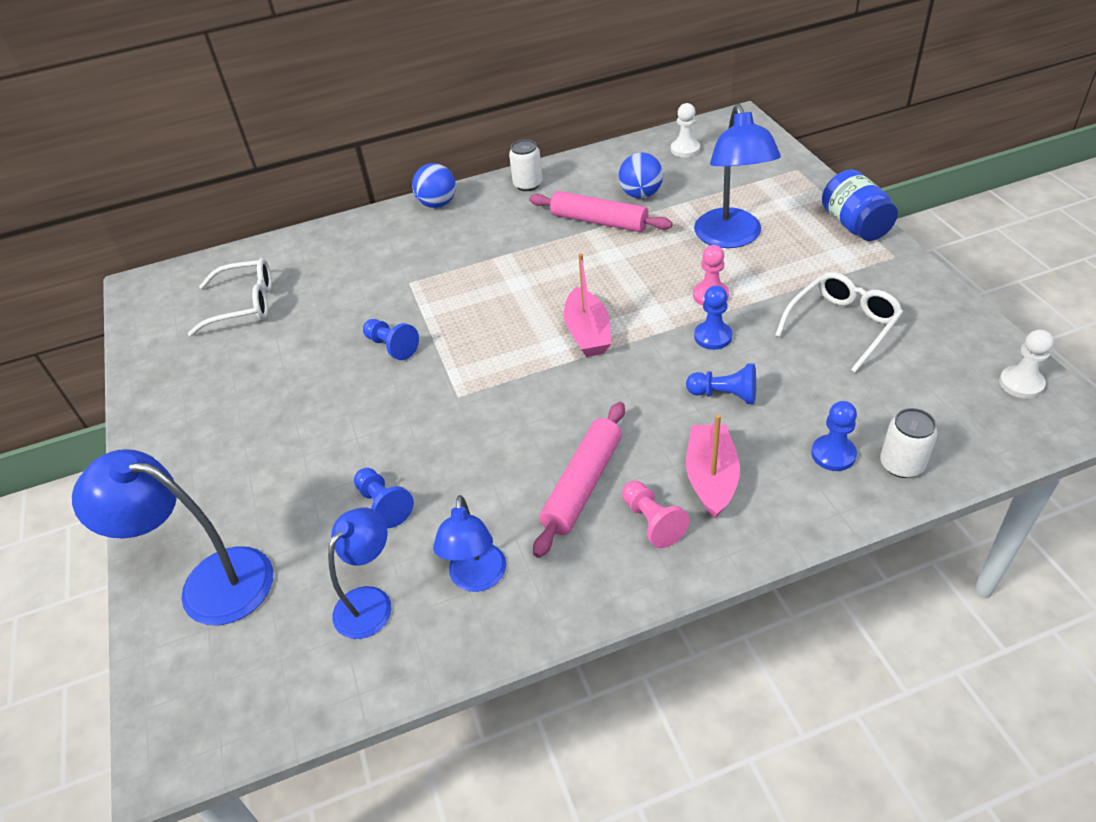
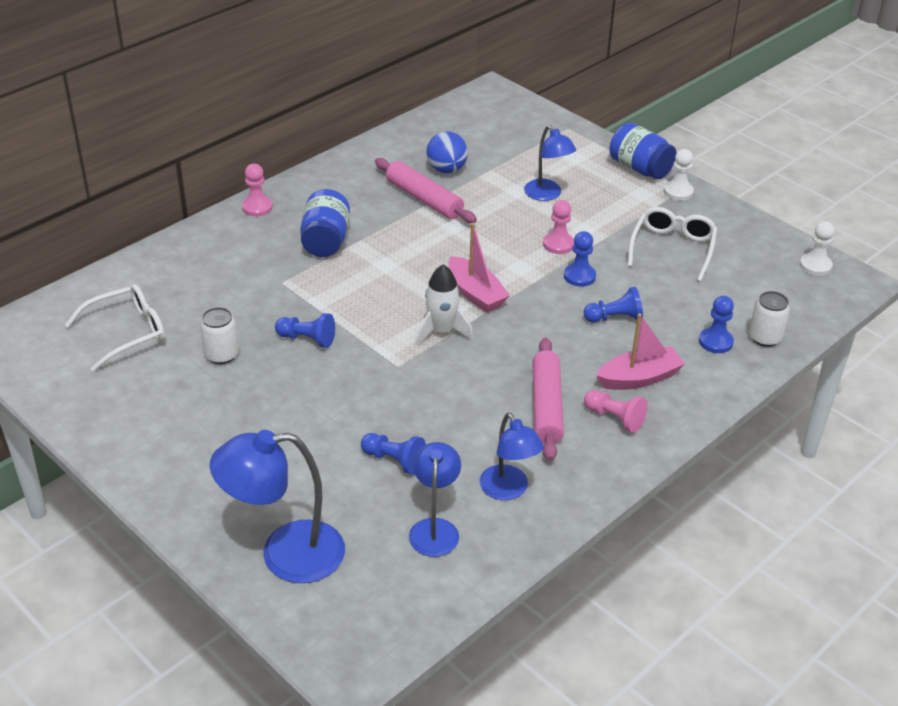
camera: 30 degrees left, 5 degrees down
(437, 204) = (257, 207): blue ball -> pink pawn
(476, 248) = (325, 241): none -> blue jar
(526, 368) = (441, 331): none -> white rocket
(528, 184) = (334, 176): white can -> white can (221, 355)
(599, 221) = (424, 199): pink rolling pin -> pink rolling pin turned 45 degrees clockwise
(685, 149) = (461, 123): white pawn -> white pawn (678, 192)
(711, 478) = (639, 378): pink boat -> pink boat turned 90 degrees clockwise
(731, 238) = (547, 195): blue lamp -> blue lamp, size x0.63

